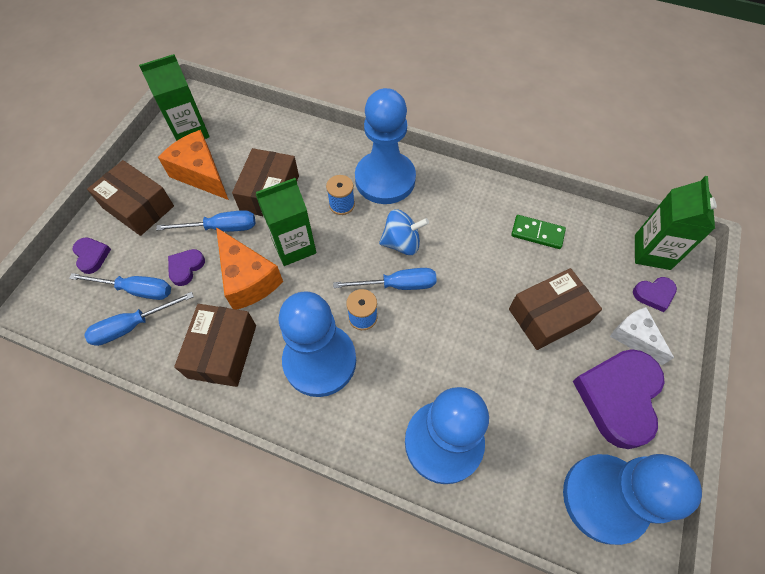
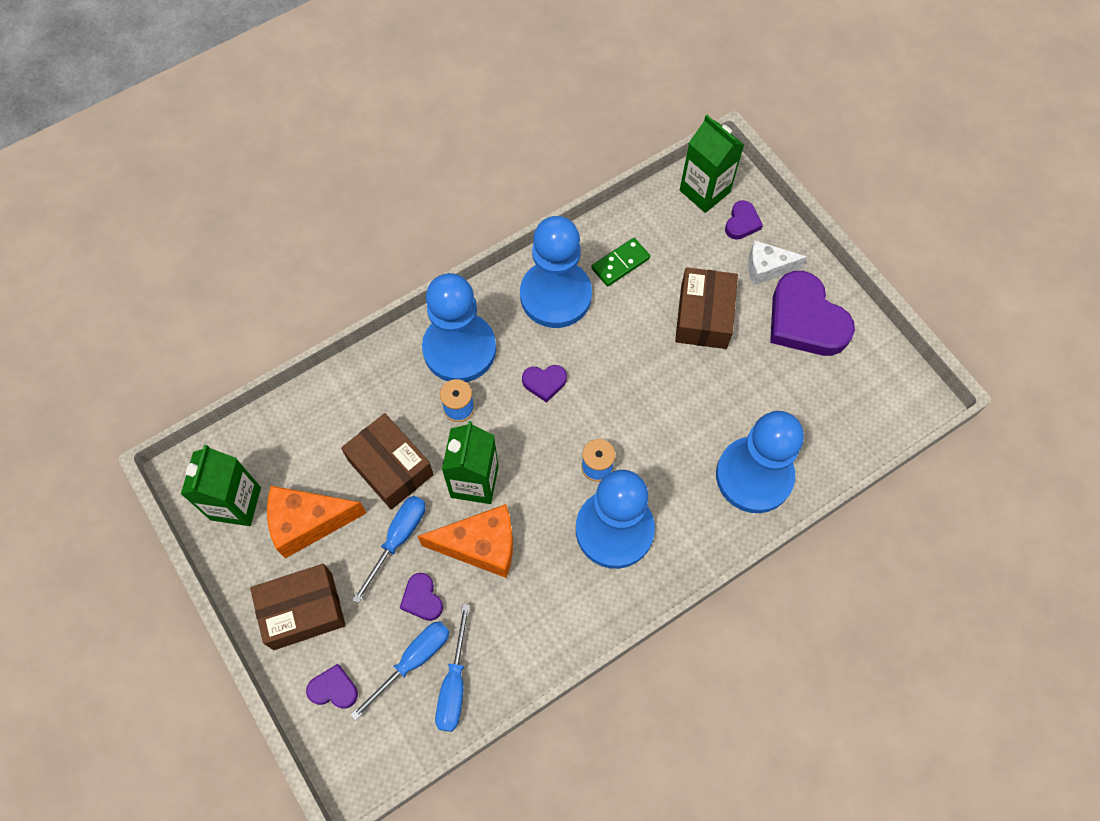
camera: 55 degrees left, 5 degrees up
(222, 351) = (544, 611): brown box -> none
(397, 285) = (586, 416): blue screwdriver -> none
(402, 243) = (544, 382): blue spinning top -> purple heart
(604, 498) = (870, 391): blue pawn -> blue pawn (555, 296)

